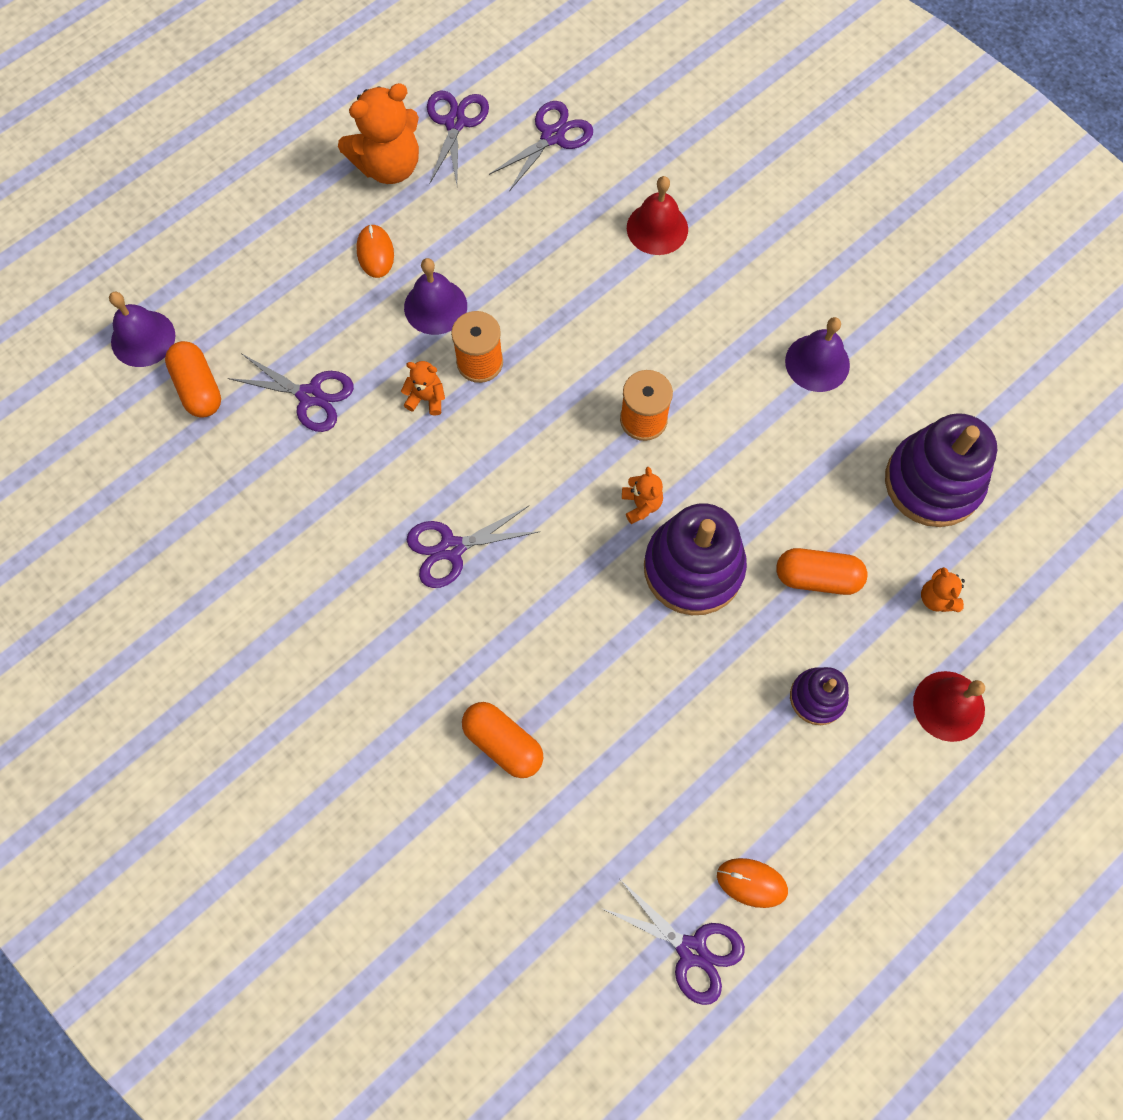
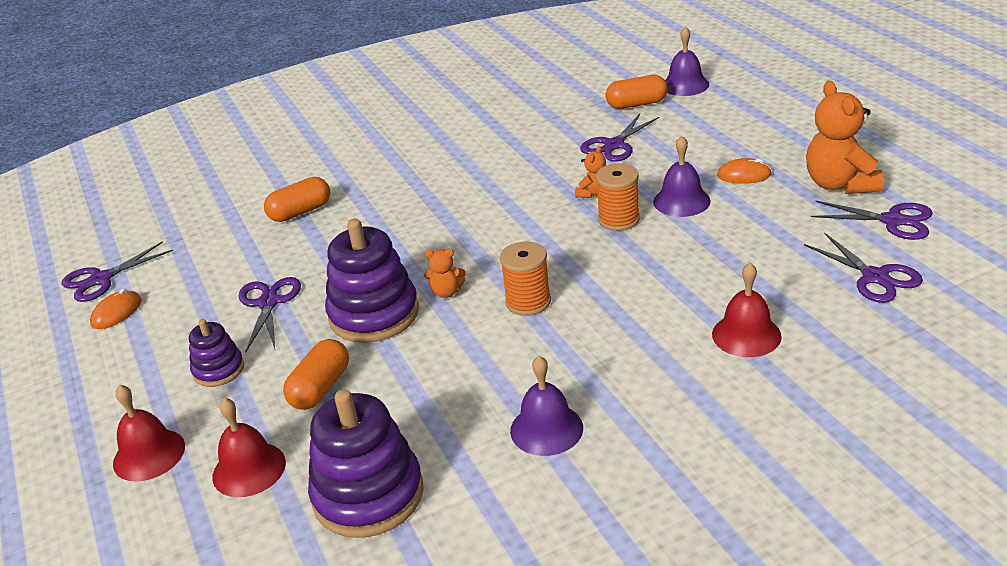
camera: 110 degrees right, 35 degrees down
(451, 548) = (458, 198): purple scissors -> purple scissors (269, 303)
(936, 598) = (249, 469): orange teddy bear -> red bell

